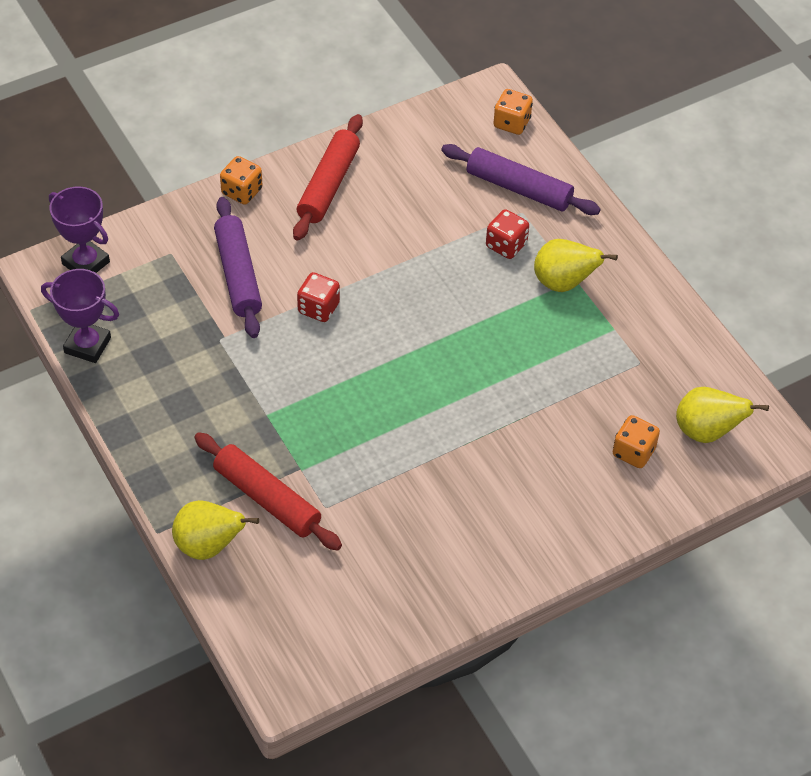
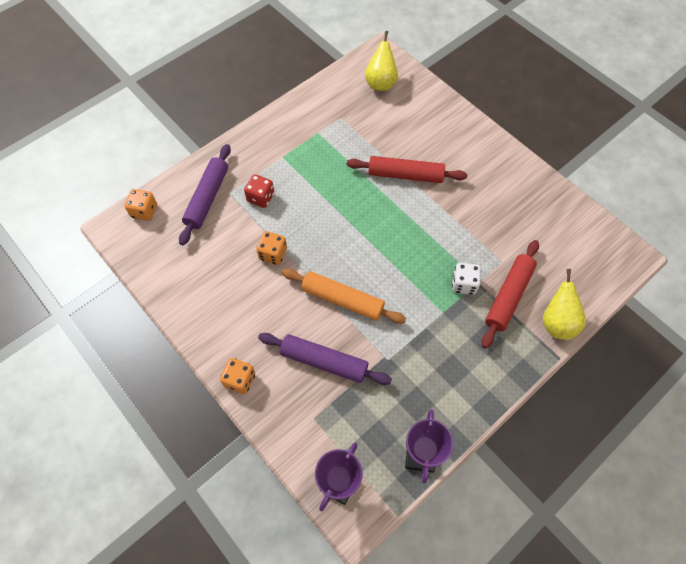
camera: 100 degrees left, 10 degrees up
(238, 274) = (324, 361): purple rolling pin -> purple rolling pin turned 45 degrees clockwise
(302, 450) = (464, 284): none -> white dice
(318, 308) = (342, 300): red dice -> orange rolling pin
(329, 185) = (223, 318): red rolling pin -> red rolling pin (405, 175)
(563, 283) = (286, 162): yellow pear -> none
(633, 452) = (406, 113): orange dice -> orange dice (273, 254)

